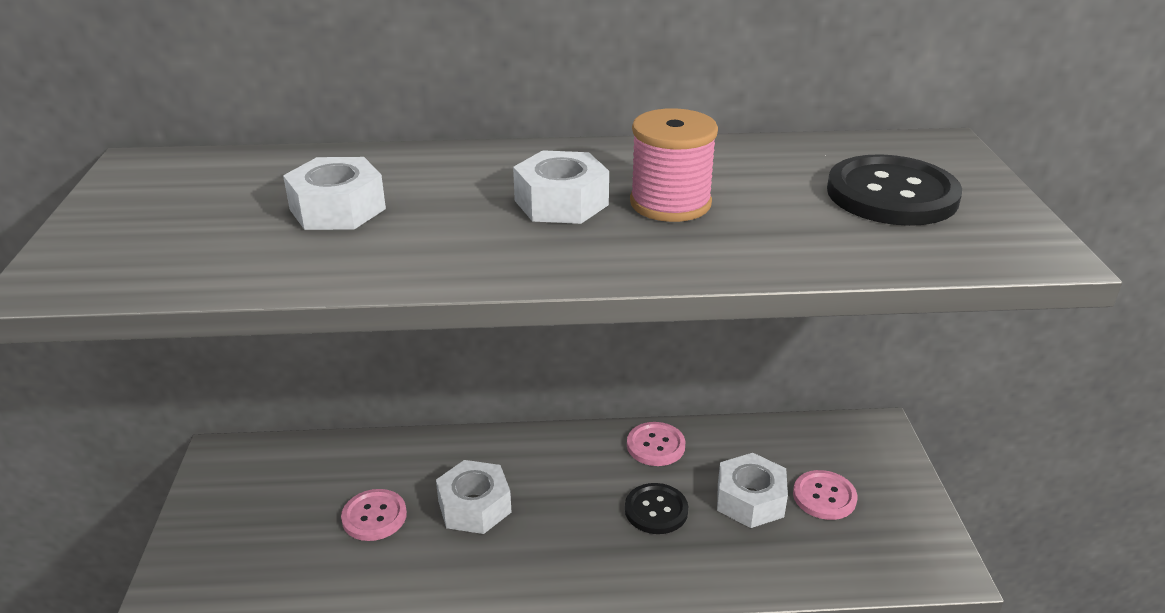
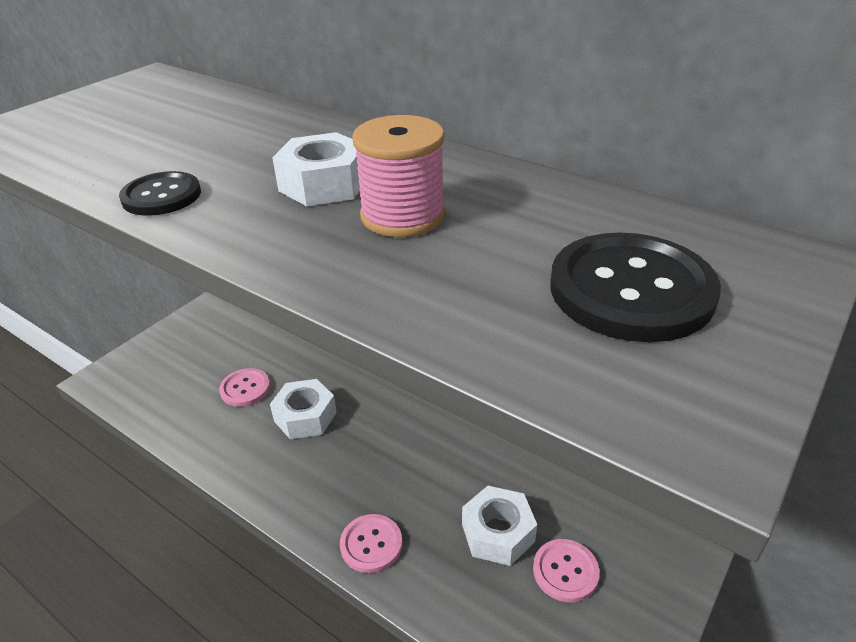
camera: 40 degrees right, 5 degrees up
(337, 209) = (186, 138): white nut -> none
(655, 445) = (473, 443): pink button -> pink button (371, 544)
(656, 510) = (417, 494): black button -> black button (161, 196)

